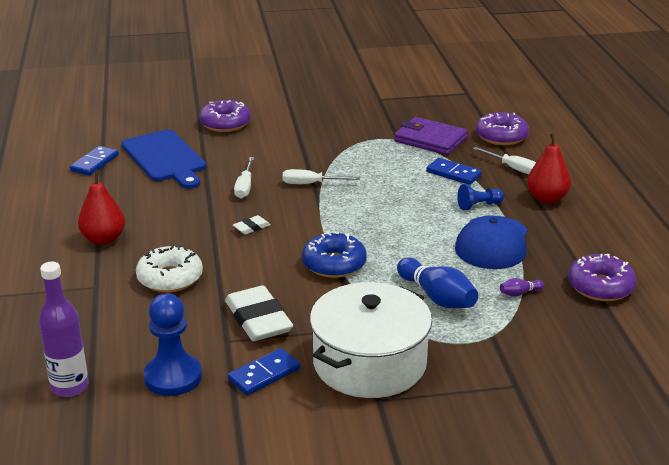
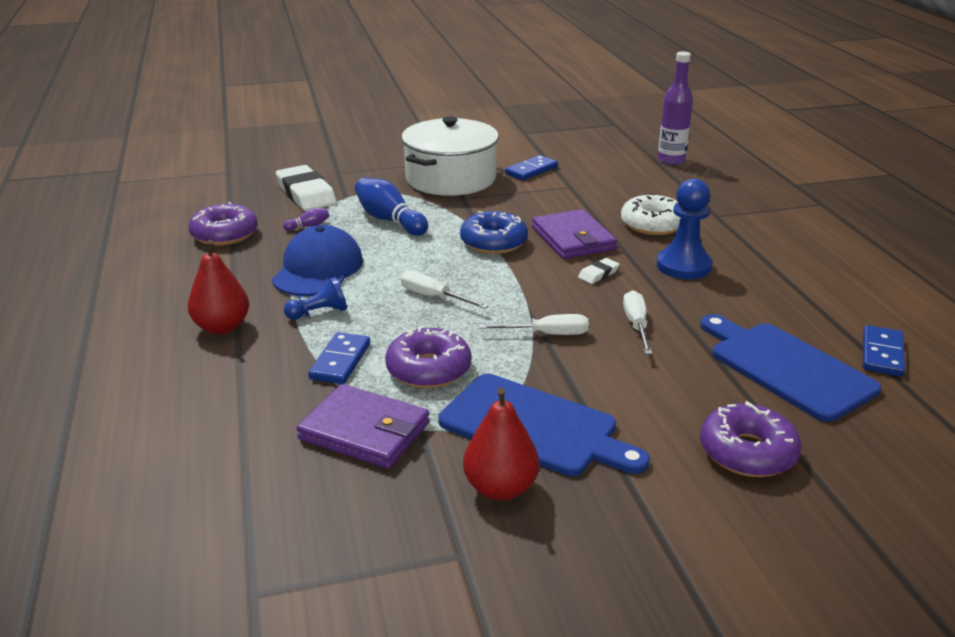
camera: 175 degrees right, 0 degrees up
(103, 239) = (754, 255): red pear -> red pear (500, 488)
(173, 377) = (599, 167): blue pawn -> blue pawn (683, 266)
(257, 265) = (573, 239): none -> purple wallet
(258, 319) = (551, 199): white eraser -> white eraser (306, 194)
(335, 137) = (534, 427): none -> blue cutting board
(453, 174) = (340, 361): blue domino -> blue domino turned 75 degrees clockwise
(501, 136) = (233, 446): purple donut -> purple donut (428, 369)
(512, 168) = (245, 375): white screwdriver -> white screwdriver (433, 297)

